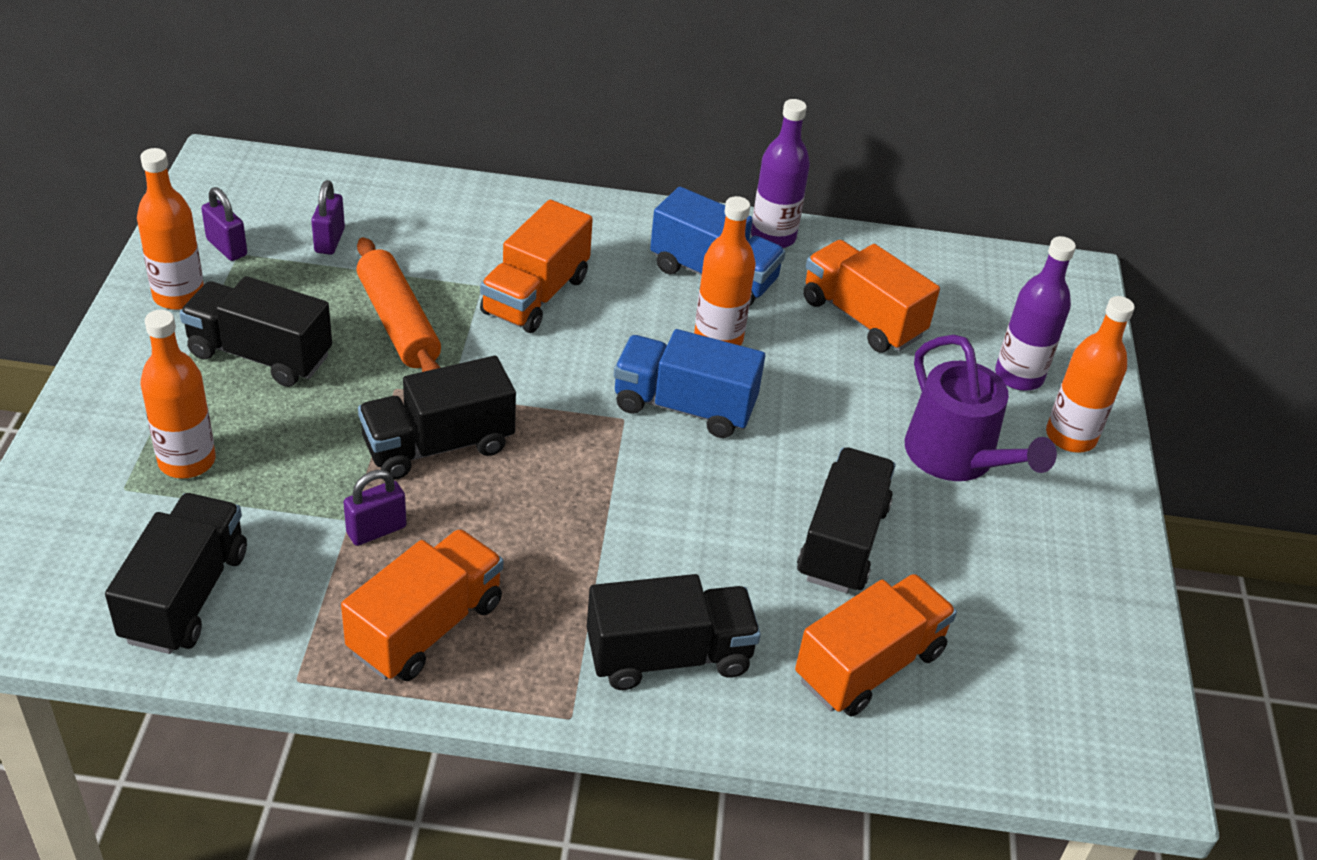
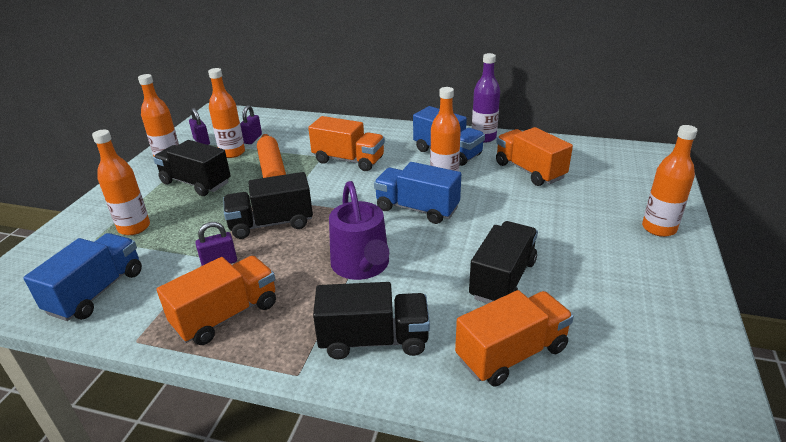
camera: 15 degrees right, 10 degrees down
(186, 595) = (97, 292): black truck -> blue truck
(302, 277) = (232, 153): none -> orange bottle
(535, 295) = (348, 160): orange truck -> orange truck turned 105 degrees counterclockwise
(957, 457) = (582, 237): purple watering can -> purple watering can (362, 265)
(1018, 376) = (624, 198): purple bottle -> none

